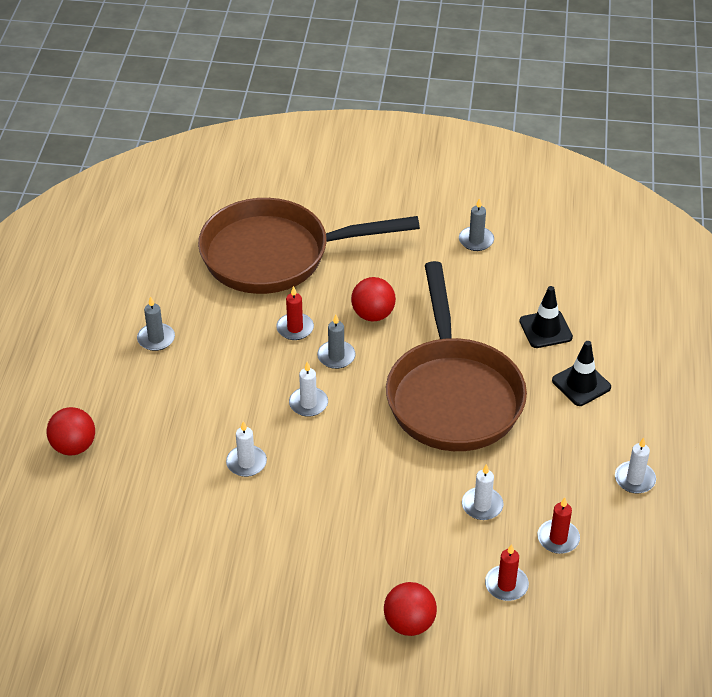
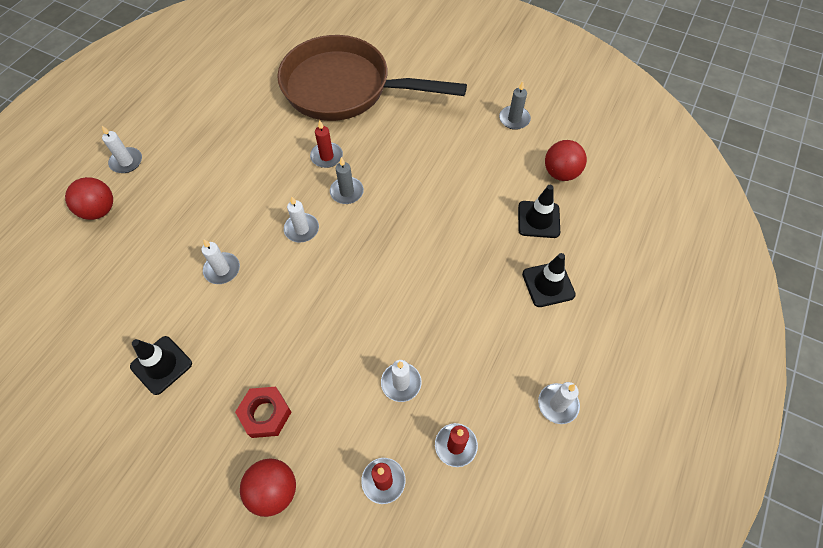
camera: 20 degrees right, 15 degrees up
(71, 392) = (126, 162): none -> white candle
(156, 339) = (215, 134): grey candle -> none
(236, 561) = (161, 365): none -> black traffic cone
(366, 568) = (265, 414): none -> red nut
(373, 314) = (396, 162): red ball -> red ball (560, 173)
(453, 395) = (427, 259): brown pan -> none

